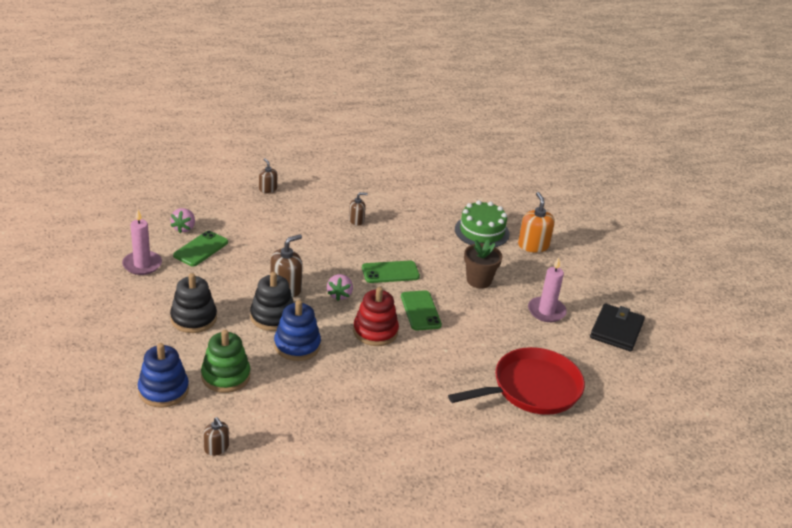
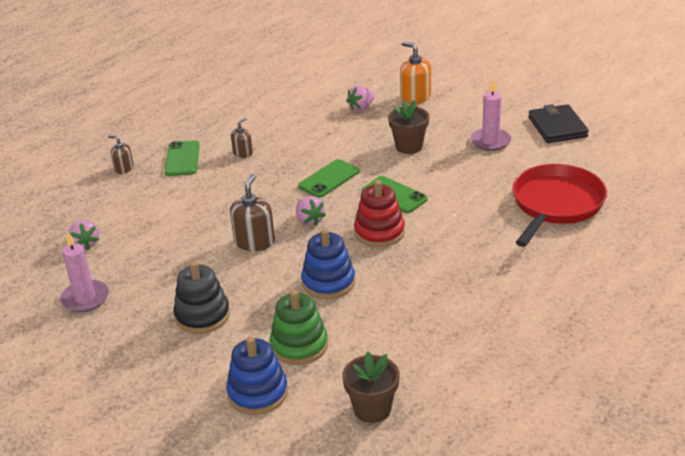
camera: 30 degrees left, 0 degrees up
(201, 249) = (127, 253): green phone -> green phone (182, 159)
(216, 448) = (372, 409): brown soap dispenser -> brown flower pot
(272, 316) = (274, 271): black stacking toy -> none
(482, 231) = (361, 108): green cake -> pink strawberry

